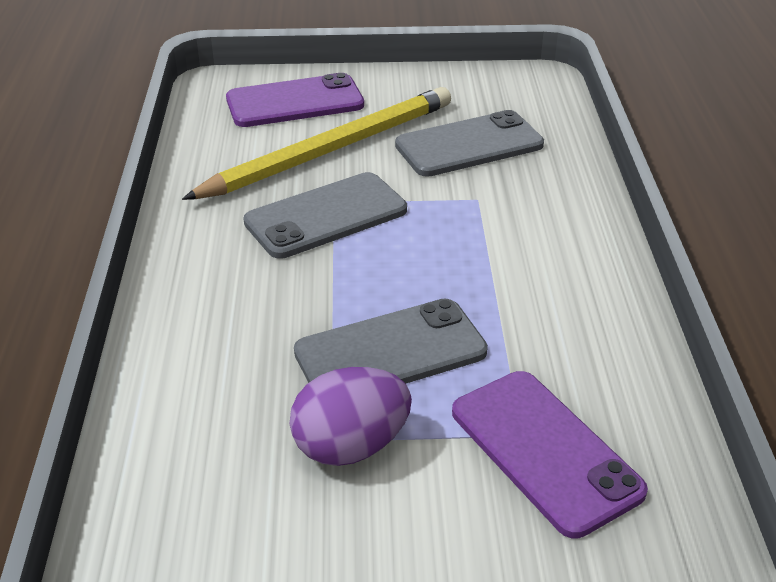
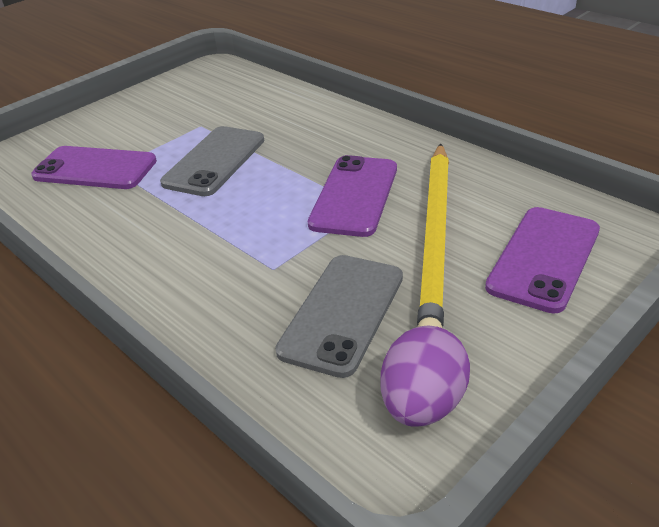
camera: 140 degrees right, 0 degrees up
(326, 216) = (354, 196): grey phone -> purple phone
(351, 446) = (189, 128): purple egg -> purple egg (423, 403)

